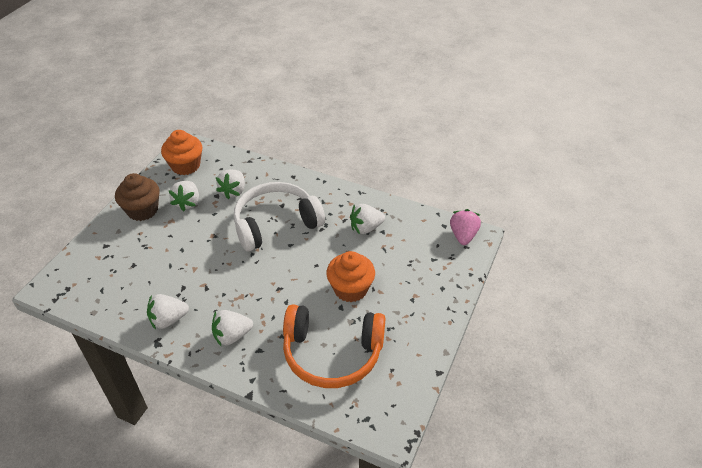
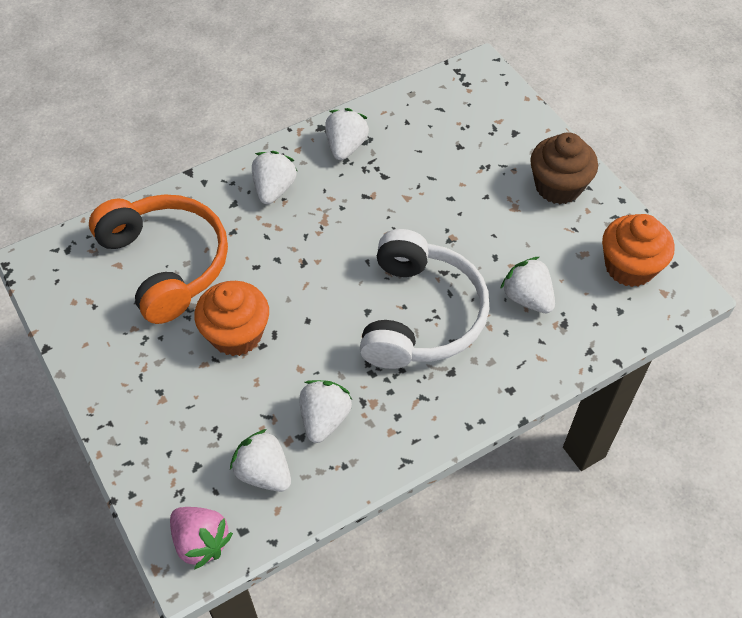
camera: 125 degrees right, 10 degrees up
(187, 203) = (539, 237): white strawberry -> white strawberry (264, 472)
(332, 353) = (167, 263): orange headphones -> orange headphones turned 105 degrees clockwise

